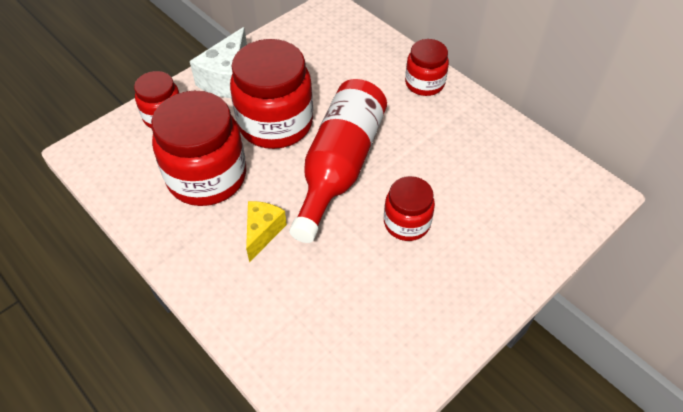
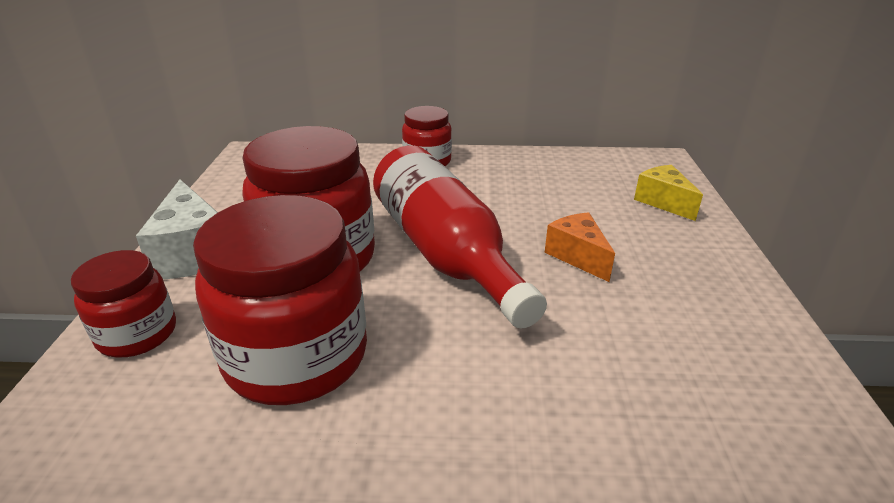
camera: 45 degrees left, 20 degrees down
(262, 232) = (455, 362): yellow cheese -> yellow cheese (663, 202)
(407, 223) = (577, 256): red jar -> orange cheese

